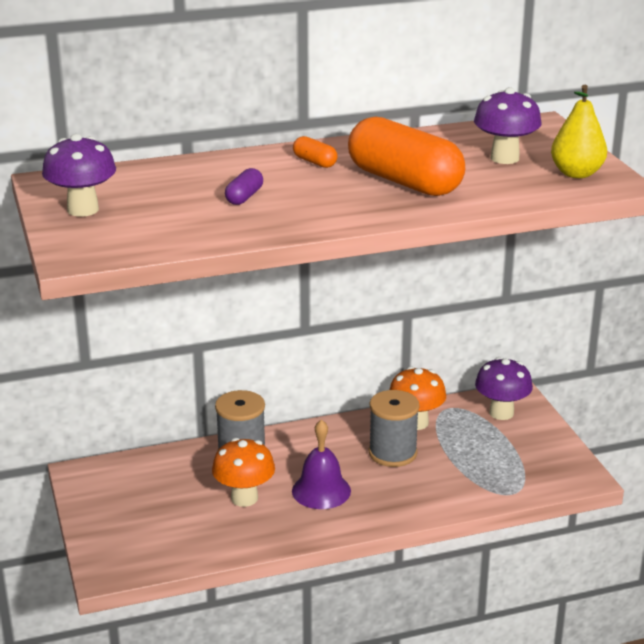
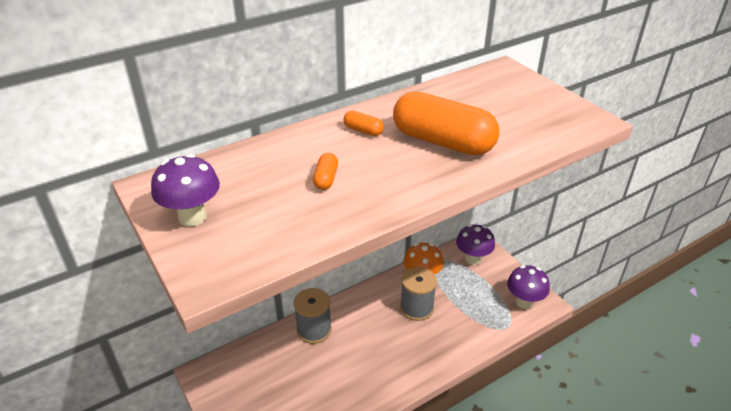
camera: 15 degrees left, 10 degrees up
(244, 197) = (326, 179): purple capsule -> orange capsule
(244, 498) = (330, 371): orange mushroom -> none
(321, 491) = (381, 353): purple bell -> none
(504, 158) = (501, 106): purple mushroom -> purple mushroom (524, 302)
(576, 173) = (561, 114): yellow pear -> none

